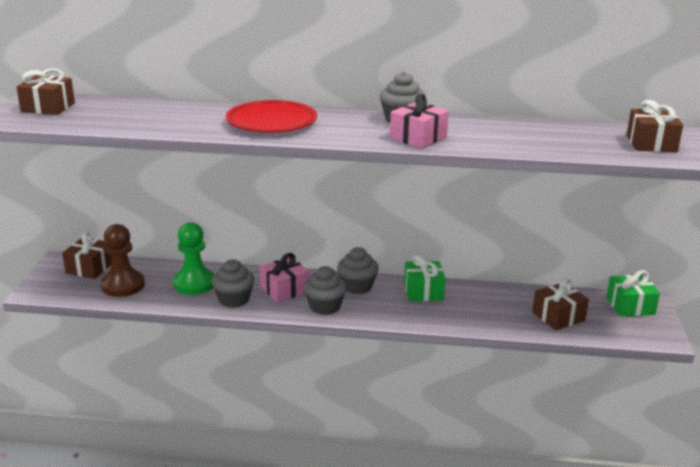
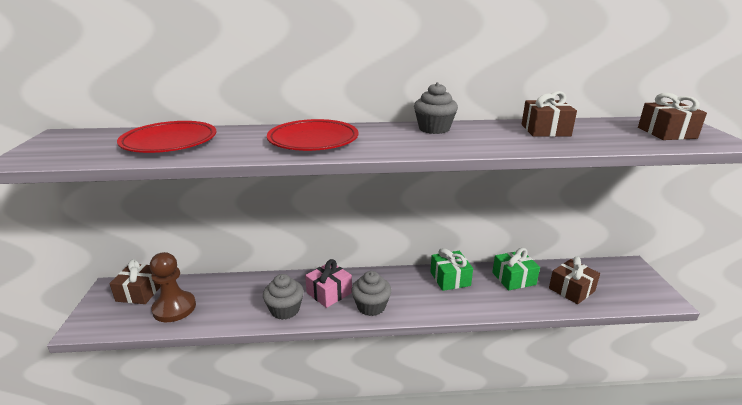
camera: 10 degrees left, 0 degrees up
(48, 107) = (73, 143): brown gift -> brown gift (545, 130)
(135, 113) = (170, 142): none -> red plate
(194, 283) = (244, 297): green pawn -> none
(357, 286) = (392, 281): grey cupcake -> none
(418, 138) = (462, 144): pink gift -> none
(630, 306) = (620, 271): green gift -> green gift (513, 278)

